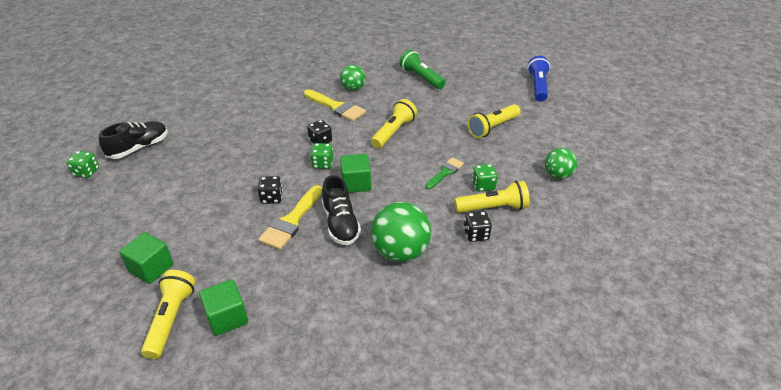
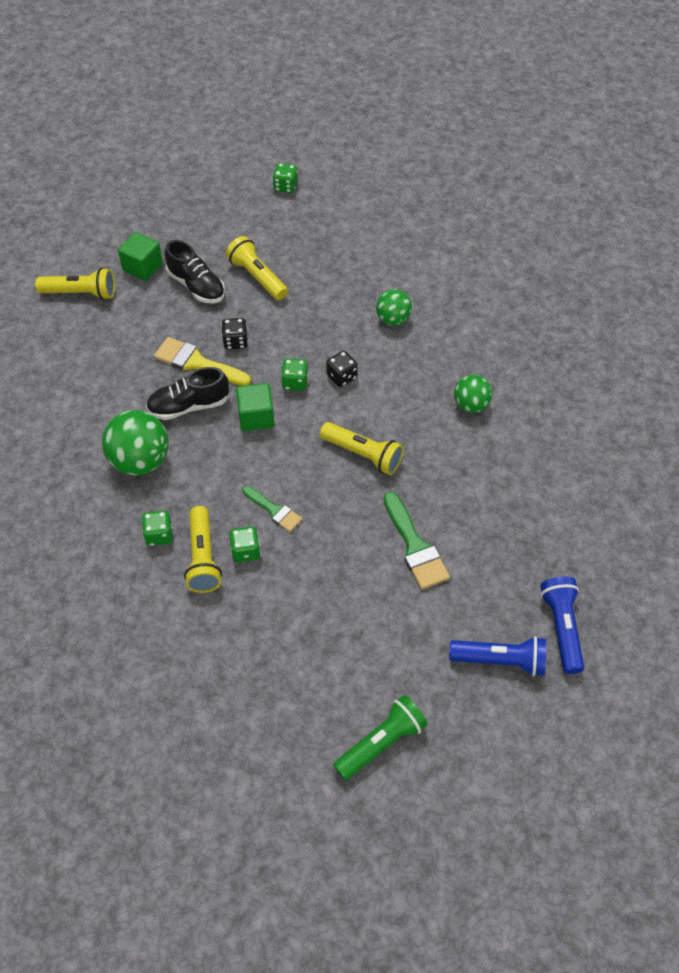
camera: 90 degrees right, 15 degrees up
(139, 148) = (328, 216): black shoe -> black shoe (196, 286)
(227, 317) = (76, 330): green cube -> none
(336, 107) = (421, 388): yellow brush -> none
(421, 78) = (510, 491): green flashlight -> green flashlight (381, 743)
(467, 112) = (415, 547): none -> green brush
(476, 234) = (159, 535): black dice -> green dice
(492, 127) = (376, 577): yellow flashlight -> yellow flashlight (257, 277)
(511, 67) = (562, 628): none -> blue flashlight
(557, 175) = (264, 645): green ball -> green ball (393, 319)

